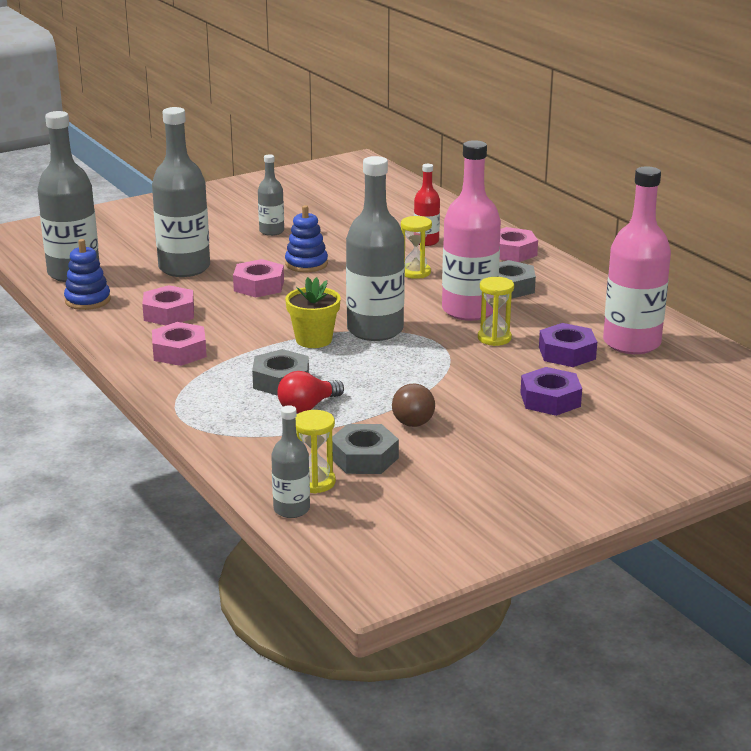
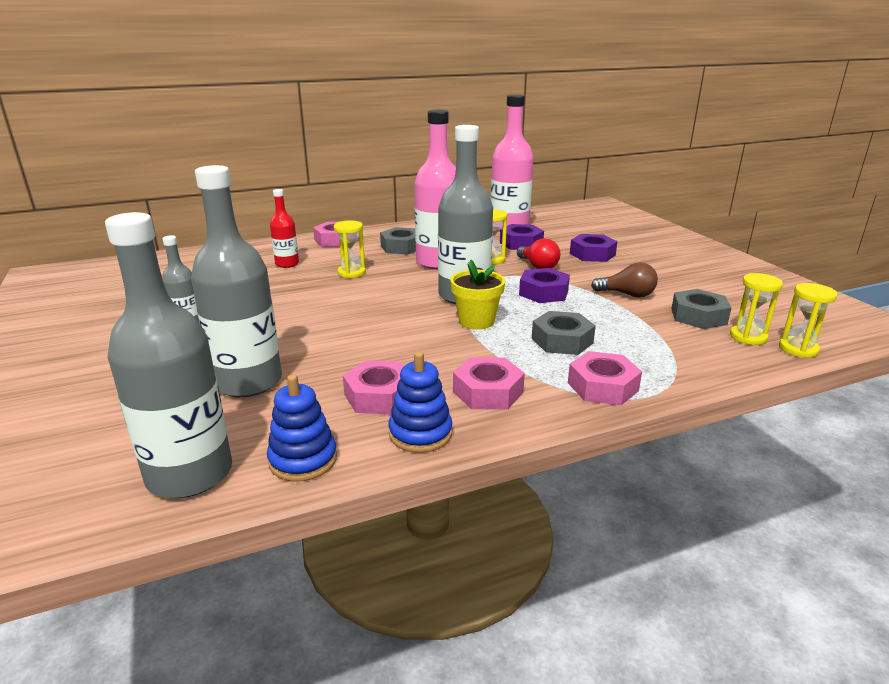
camera: 80 degrees left, 0 degrees up
(259, 286) = (334, 340): pink nut -> pink nut (602, 386)
(291, 509) = (798, 349): grey bottle -> yellow hourglass
(306, 264) = (295, 314): blue stacking toy -> blue stacking toy (420, 433)
(308, 407) = (614, 332): red light bulb -> red light bulb (538, 266)
(401, 370) = (543, 292): none -> purple nut

